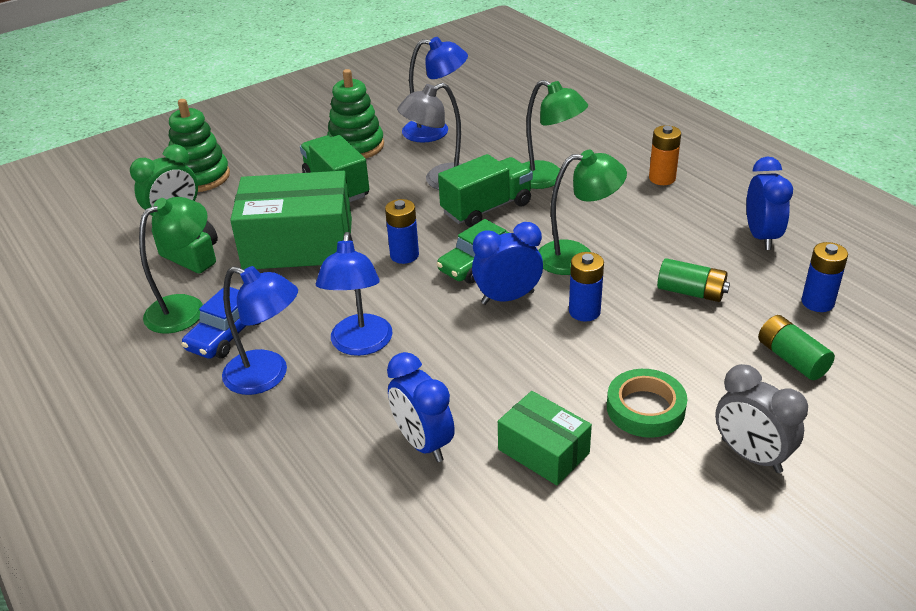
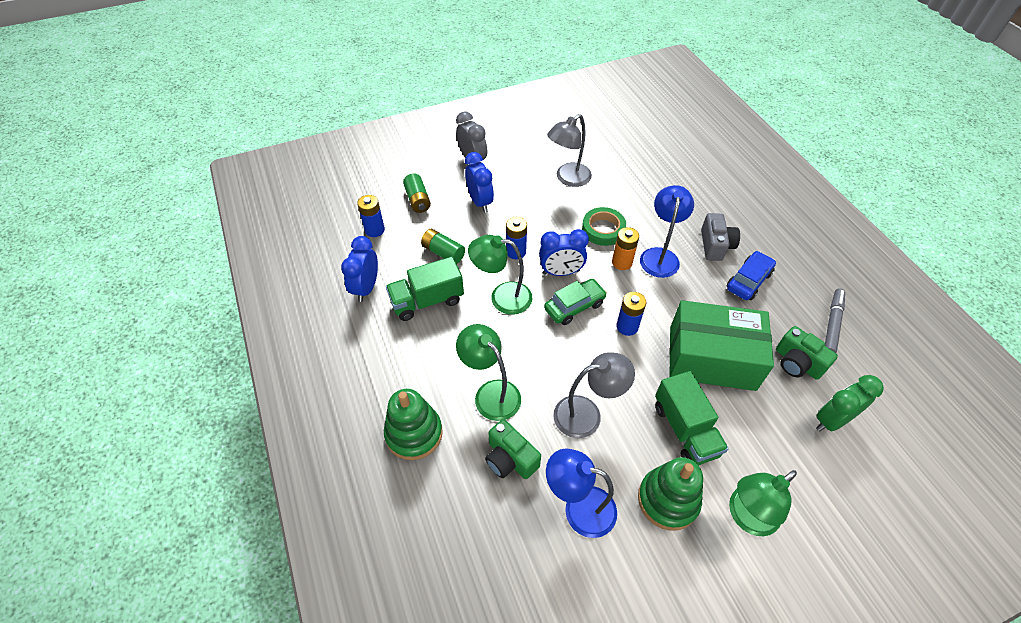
camera: 170 degrees left, 15 degrees up
(125, 302) = (832, 324): none -> grey marker
(185, 308) = (785, 309): green lamp -> green lamp (746, 517)
(200, 177) = (827, 483): green stacking toy -> green stacking toy (414, 433)
(267, 376) = (715, 245): blue lamp -> grey camera
(423, 443) = (627, 192): blue clock -> blue clock (480, 202)
(486, 208) = (554, 366): green truck -> green truck (427, 301)
(508, 145) = (510, 459): none -> green camera
(543, 451) = (568, 178): green box -> grey lamp
(645, 408) = (509, 189): green tape -> green tape (603, 229)
(662, 178) = (395, 369): orange battery -> orange battery (622, 262)

